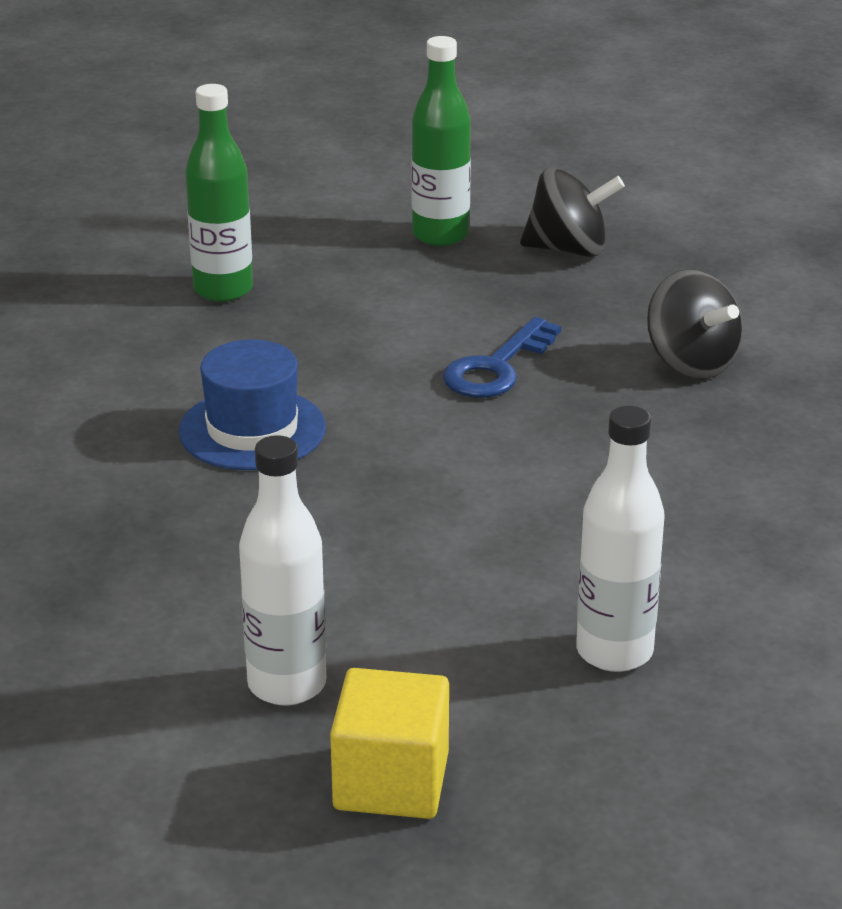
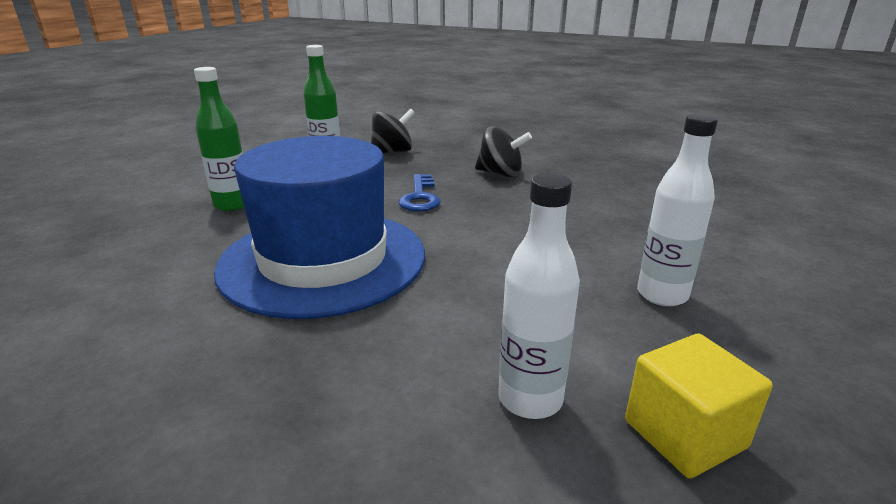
camera: 35 degrees left, 5 degrees down
(252, 430) = (323, 260): blue hat -> blue hat, size x2.08

